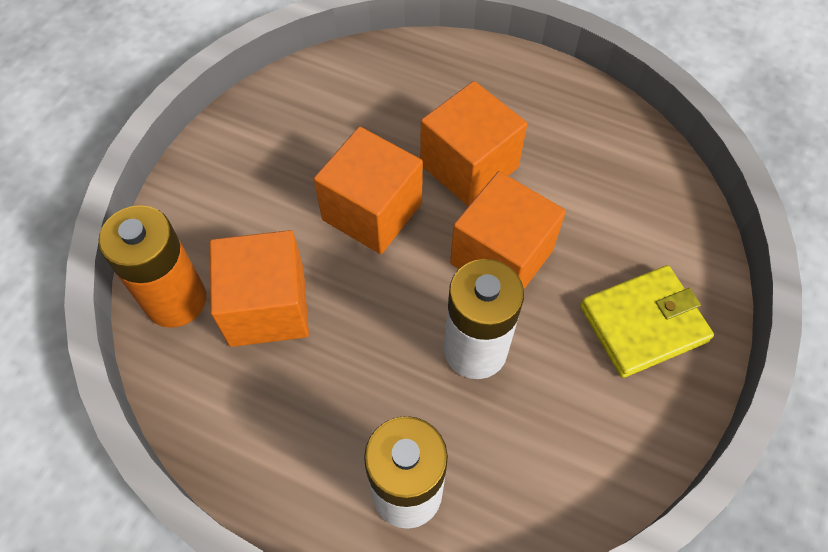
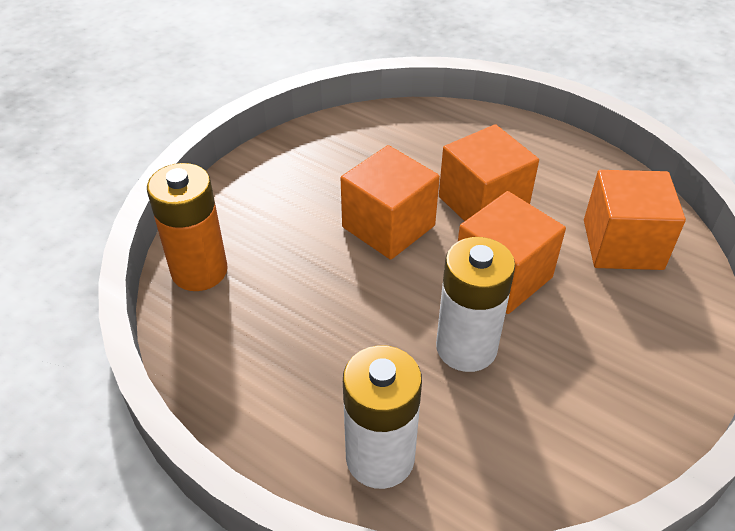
camera: 10 degrees right, 15 degrees down
(267, 307) = (279, 287): orange cube -> orange cube (622, 244)
(643, 323) = (634, 349): yellow wallet -> none

